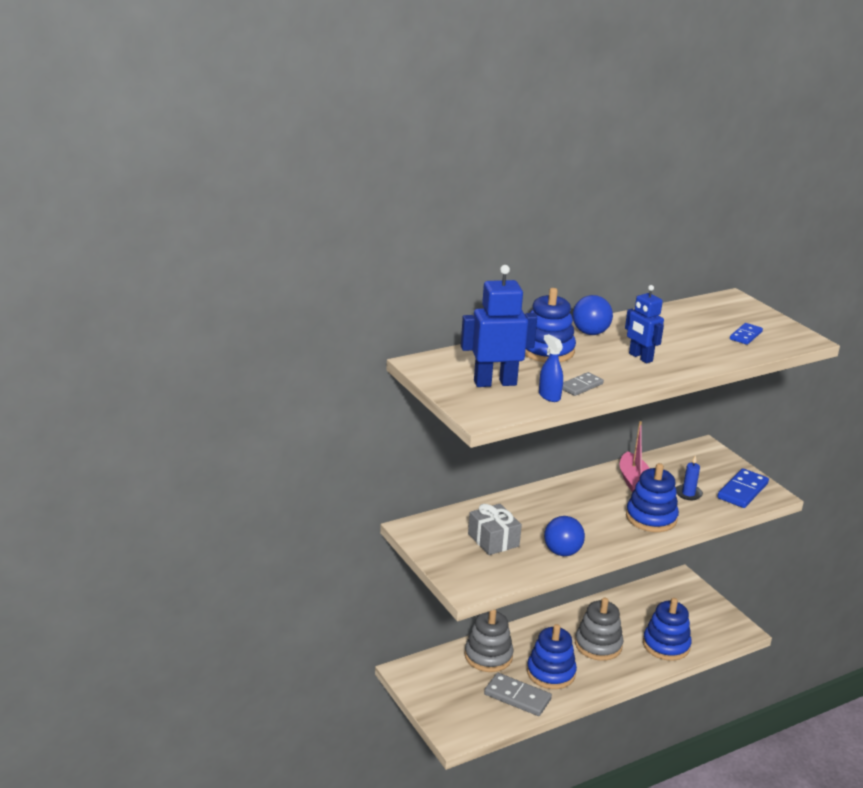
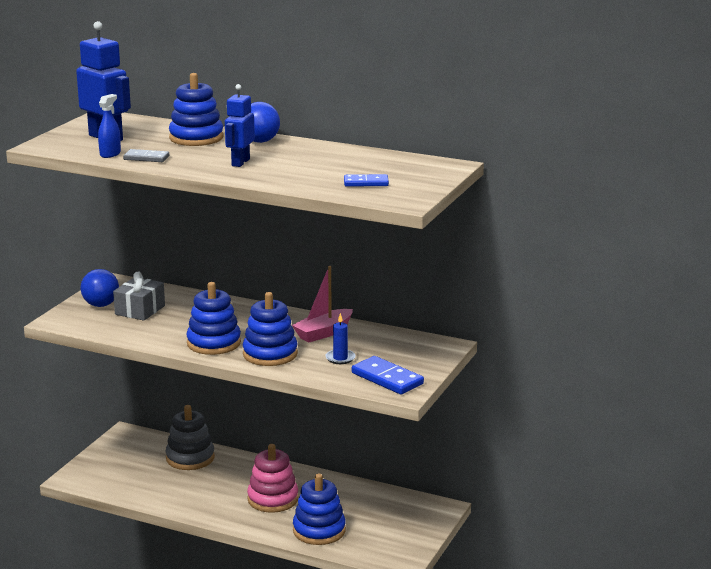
camera: 55 degrees right, 5 degrees down
(517, 697) = (152, 487): grey domino -> none
(551, 673) = (204, 490): blue stacking toy -> blue stacking toy (214, 343)
(562, 552) = (159, 336): blue ball -> blue ball (101, 305)
(598, 645) = (273, 499): grey stacking toy -> pink stacking toy
(742, 491) = (387, 378): blue domino -> blue domino turned 45 degrees clockwise

